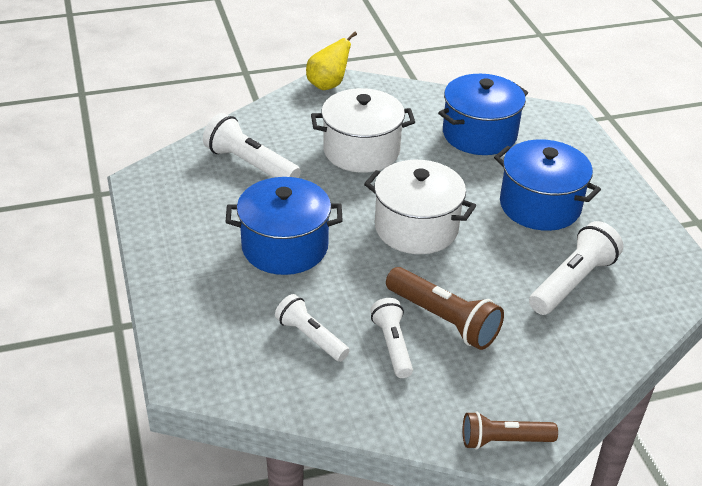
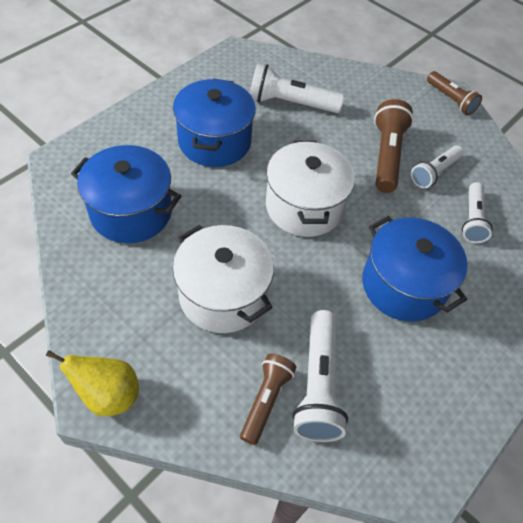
camera: 125 degrees left, 15 degrees up
(263, 139) = (266, 400): none -> brown flashlight

